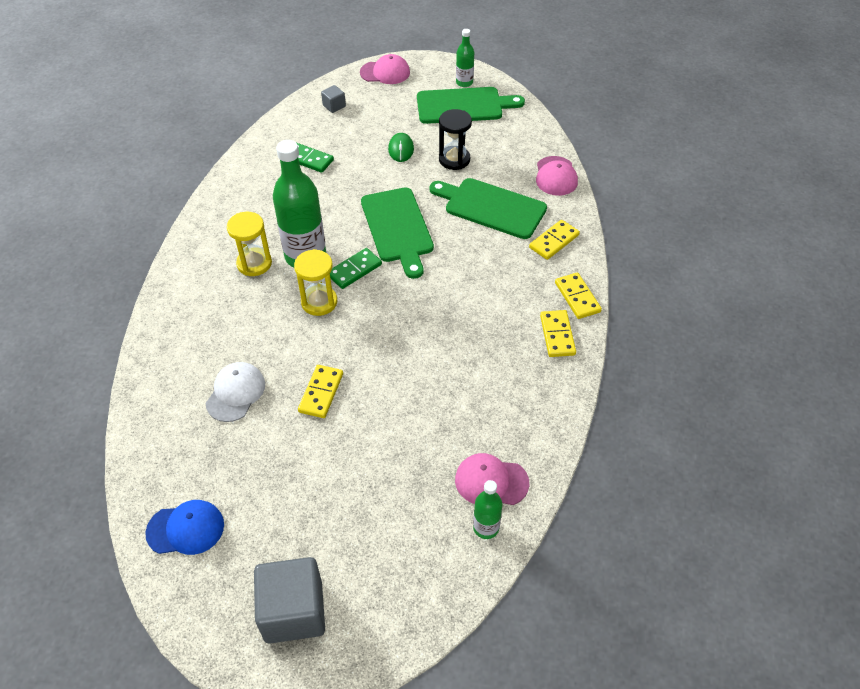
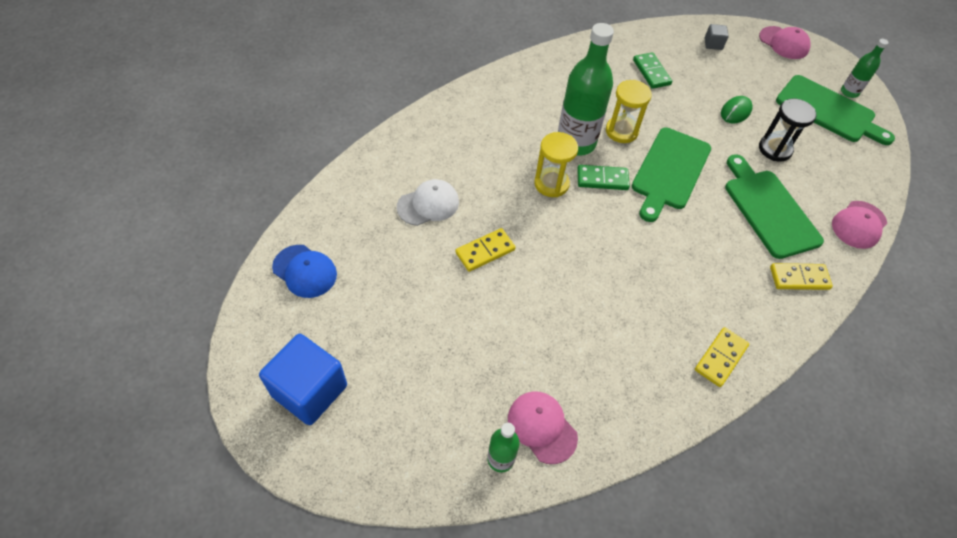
camera: 40 degrees right, 5 degrees up
(254, 263) = (533, 122): yellow hourglass -> yellow hourglass (621, 131)
(293, 611) = (309, 390): grey cube -> blue cube
(577, 297) = (773, 341): yellow domino -> none

